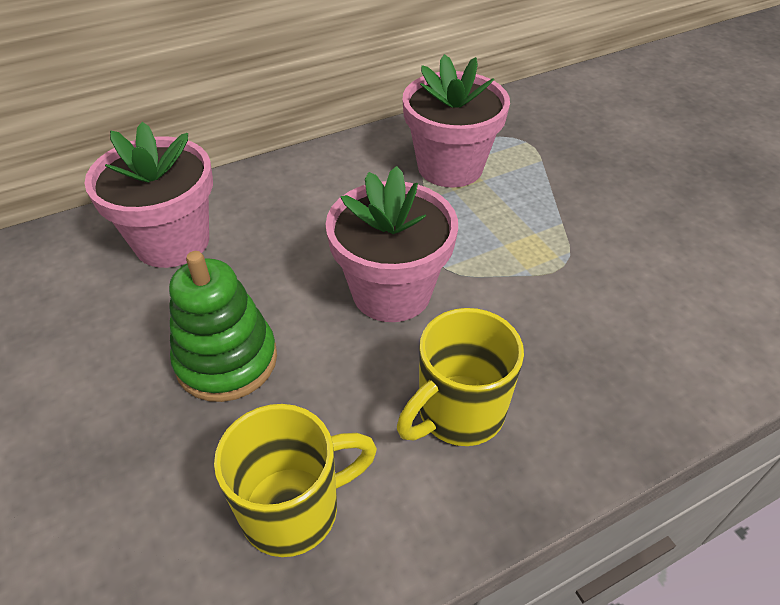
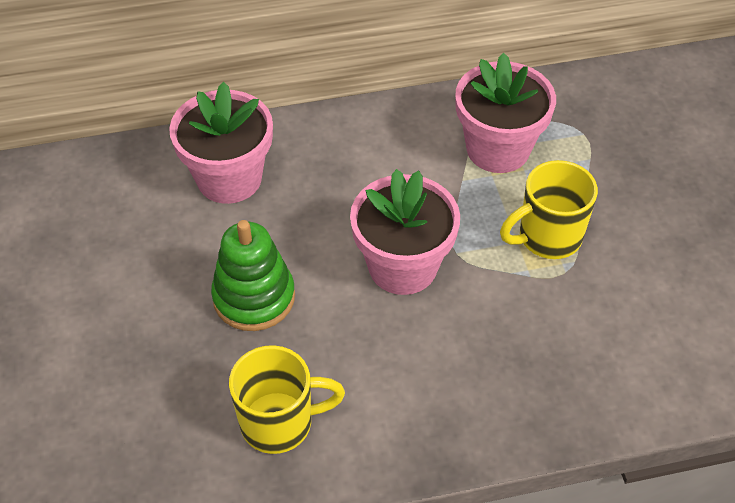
camera: 15 degrees right, 5 degrees up
(458, 413) = (423, 381): yellow mug -> yellow mug (547, 237)

